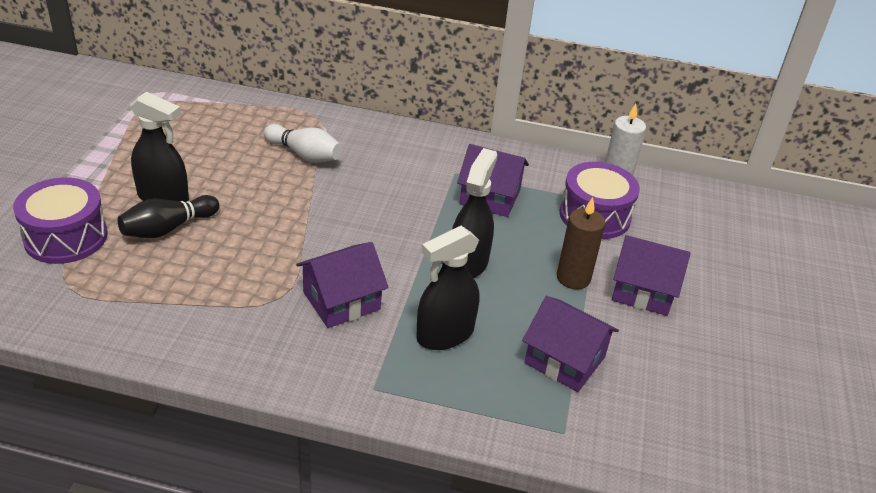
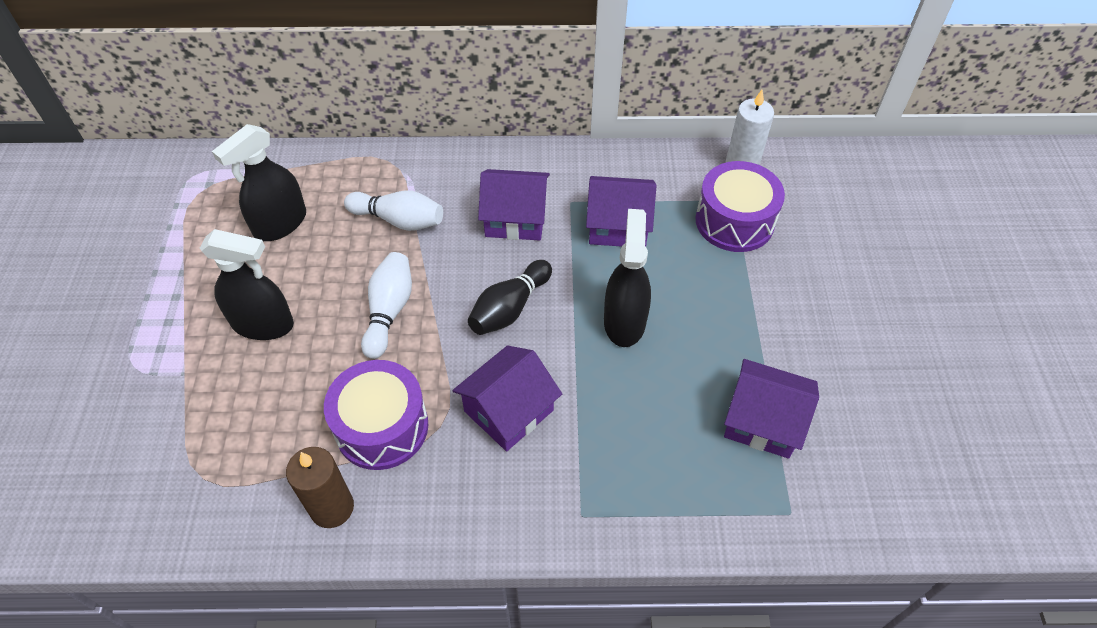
camera: 10 degrees left, 15 degrees up
(66, 237) = (173, 410): purple drum -> purple drum (382, 427)
(168, 228) = (284, 365): black bowling pin -> black bowling pin (510, 308)
(270, 212) = (389, 311): none -> white bowling pin
(445, 334) = (631, 423): black spray bottle -> black spray bottle (280, 224)
(573, 278) = (738, 311): brown candle -> brown candle (332, 508)
(643, 291) = (813, 308): purple house -> purple house (515, 218)

